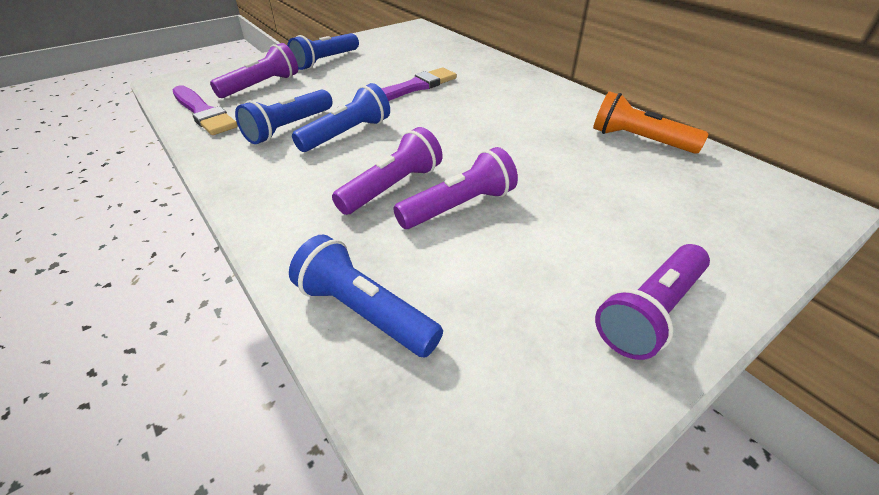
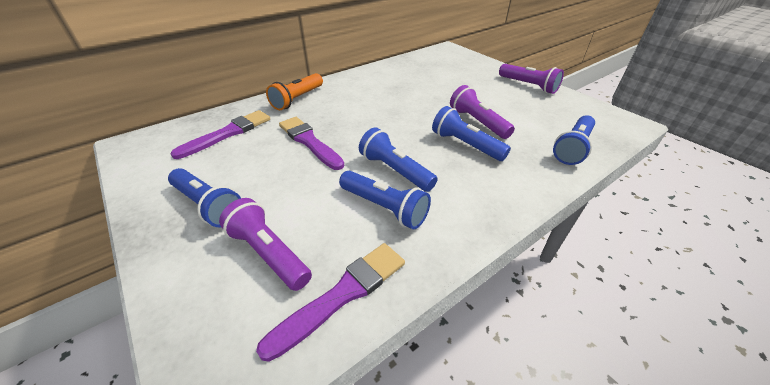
camera: 90 degrees left, 0 degrees up
(392, 187) = (465, 145): purple flashlight -> blue flashlight
(430, 54) = (228, 133): none -> purple brush
(639, 140) = (398, 70): orange flashlight -> orange flashlight (297, 99)

